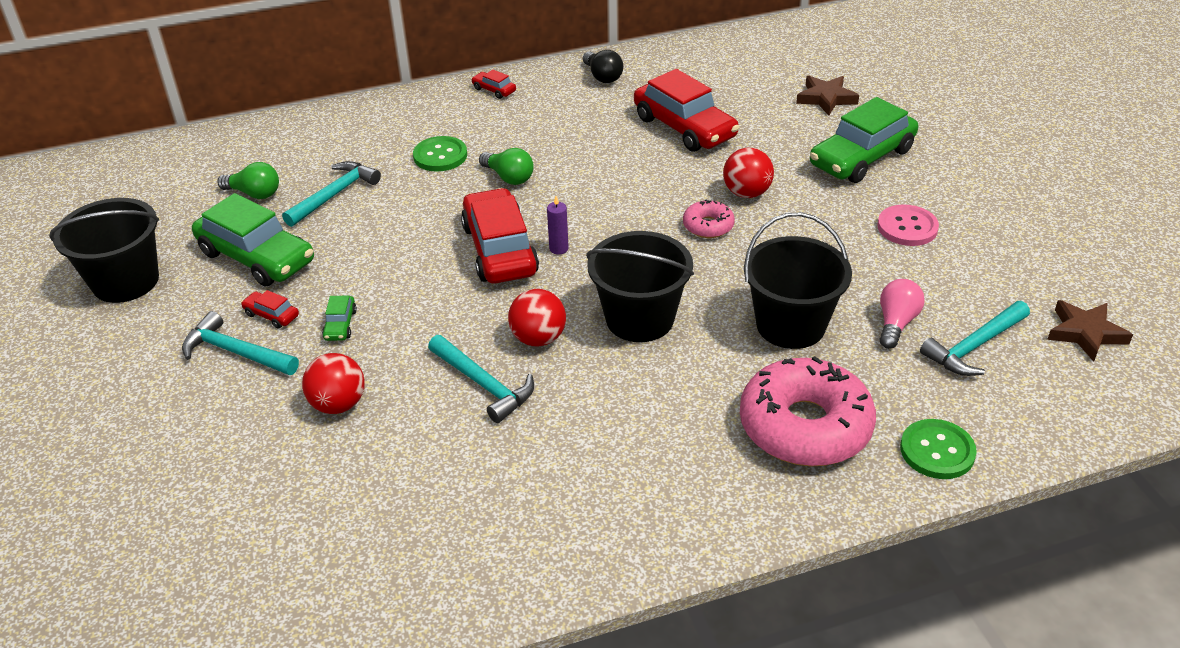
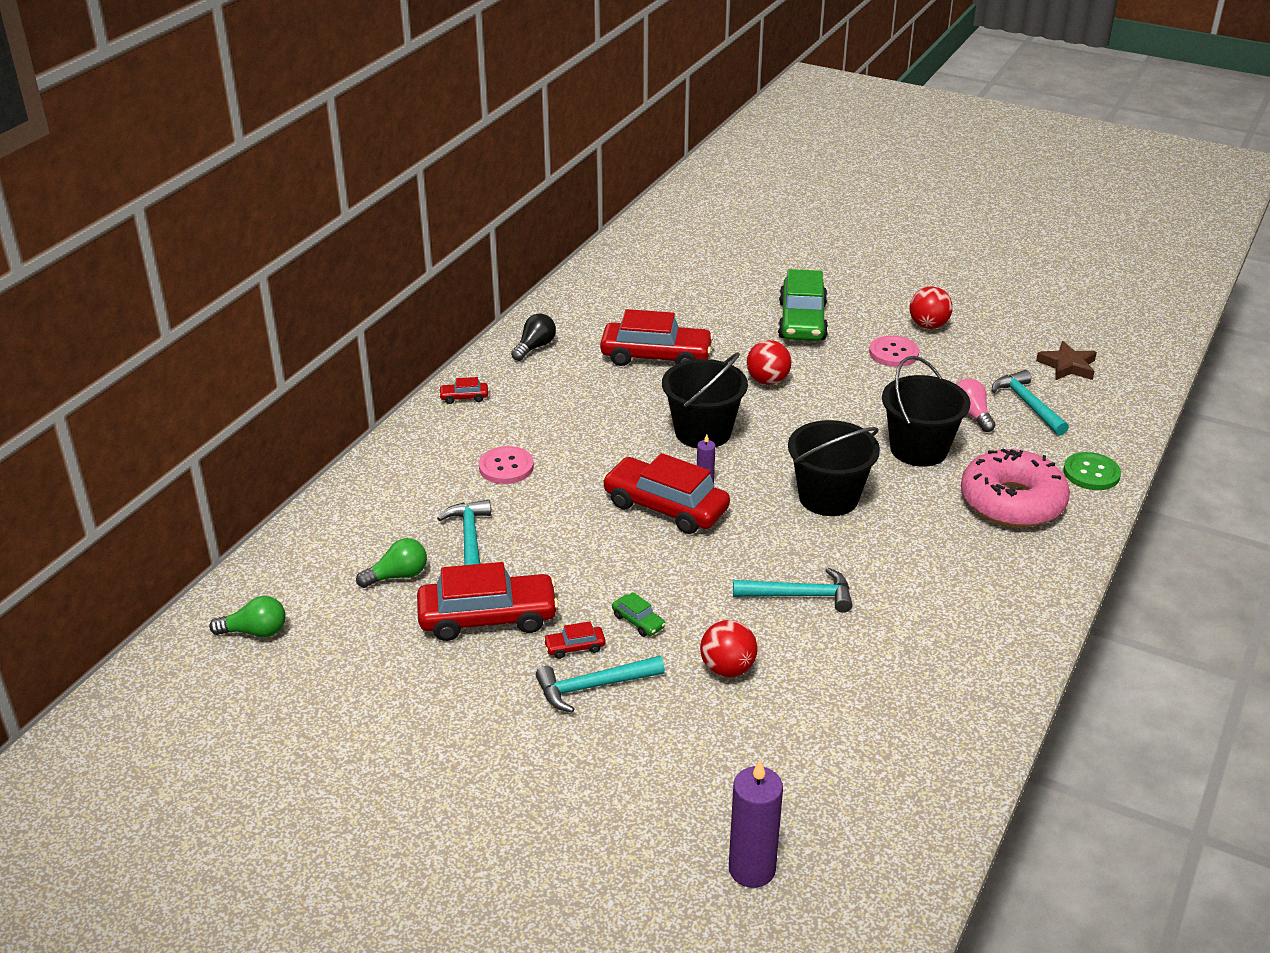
camera: 45 degrees left, 5 degrees down
(104, 570) = (752, 869): none -> purple candle
(125, 281) = (407, 699): black bucket -> black bucket (703, 432)
(256, 257) = (488, 618): green car -> red car
(440, 156) = (506, 467): green button -> pink button
(509, 177) = (587, 455): green light bulb -> green light bulb (255, 632)
(538, 338) = (787, 547): red ball -> red ball (928, 326)
(602, 76) = (535, 347): black light bulb -> black light bulb turned 75 degrees counterclockwise
(708, 226) = (777, 415): pink donut -> none
(826, 98) = (719, 291): brown star -> none
(974, 346) = (1028, 404): turquoise hammer -> turquoise hammer turned 150 degrees clockwise

